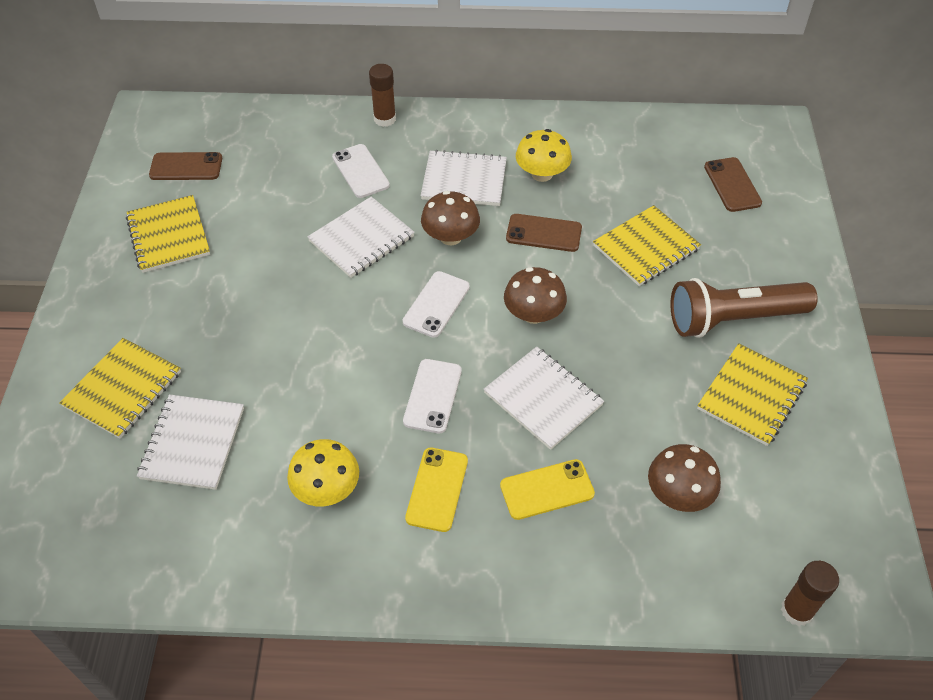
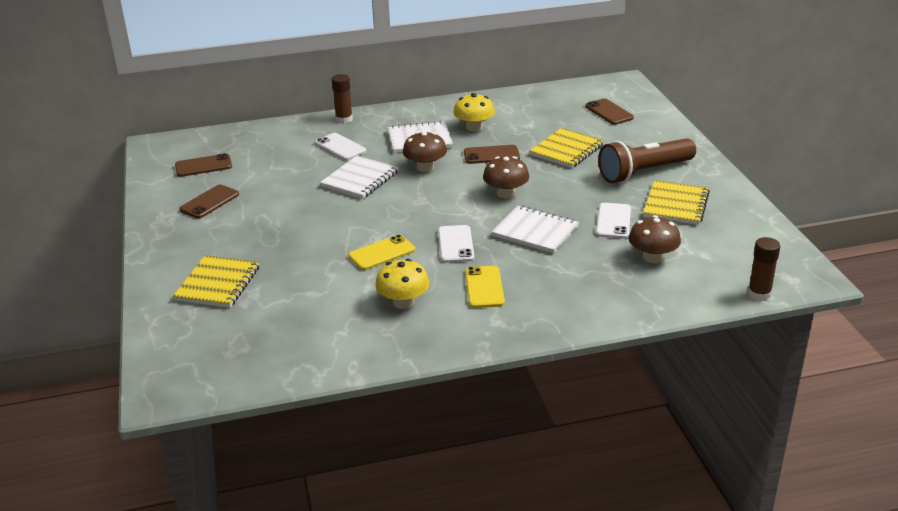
camera: 15 degrees left, 20 degrees down
(168, 236) = (209, 202): yellow notebook -> brown phone
(193, 443) = (288, 300): white notebook -> none
(436, 304) = (433, 201): white phone -> white phone (613, 221)
(547, 489) = (562, 273): yellow phone -> yellow phone (382, 253)

